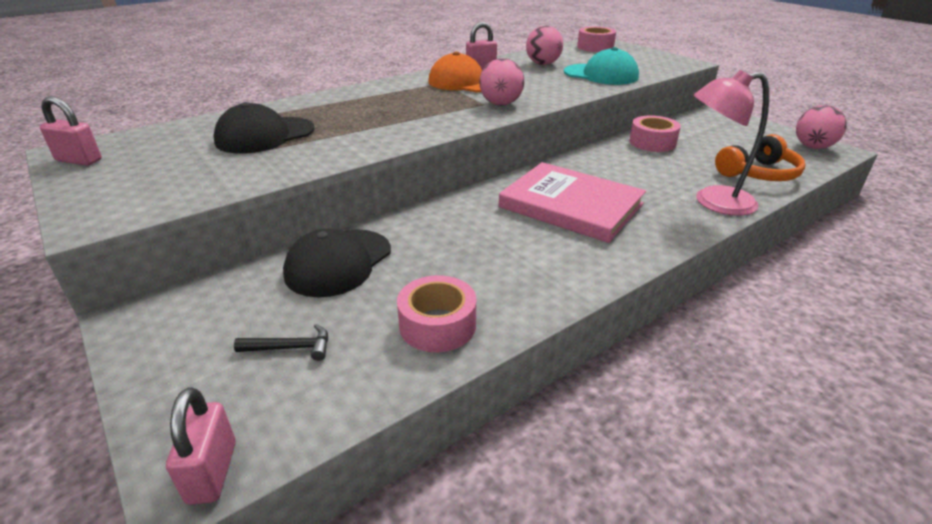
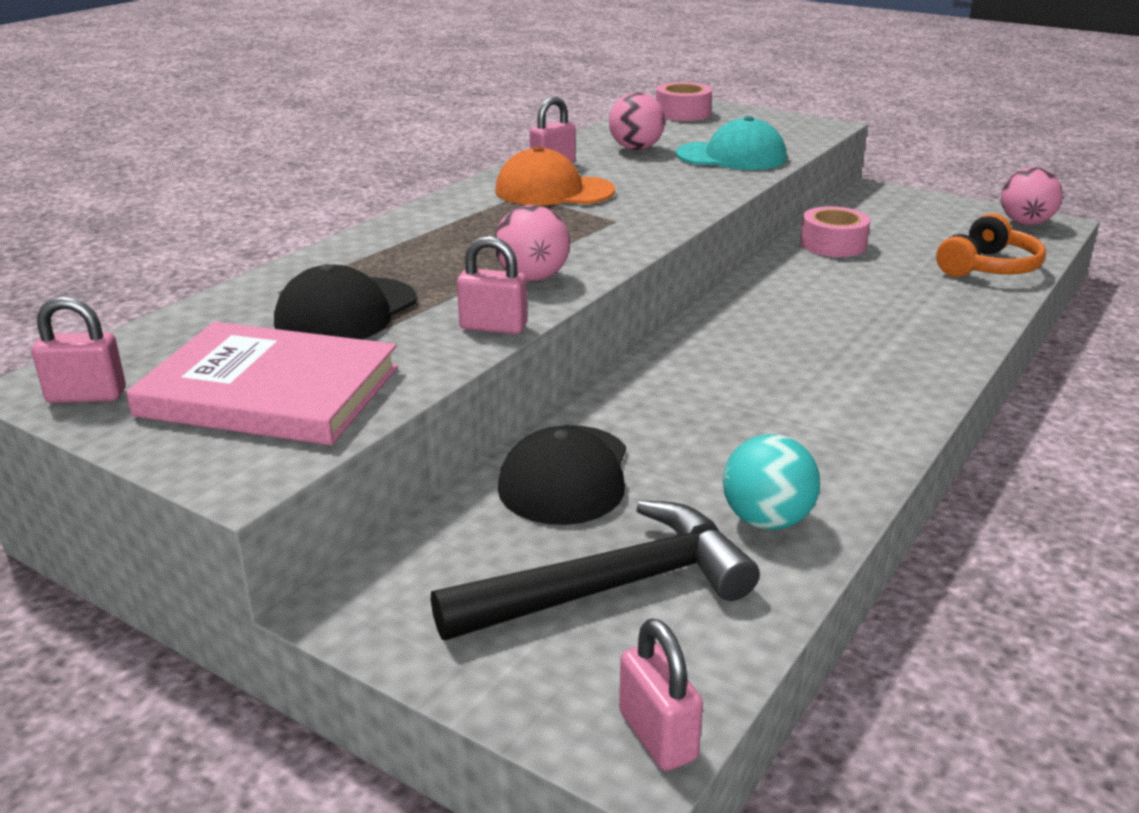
camera: 20 degrees left, 5 degrees down
(291, 348) = (610, 588): black hammer -> black hammer, size x2.46
(335, 157) = (493, 327): none -> pink padlock
(437, 325) = (766, 520): pink tape -> turquoise ball
(501, 104) = (639, 217): pink ball -> pink ball (532, 278)
(571, 205) = (800, 345): pink book -> pink book (270, 391)
(713, 202) = (963, 312): pink lamp -> none

